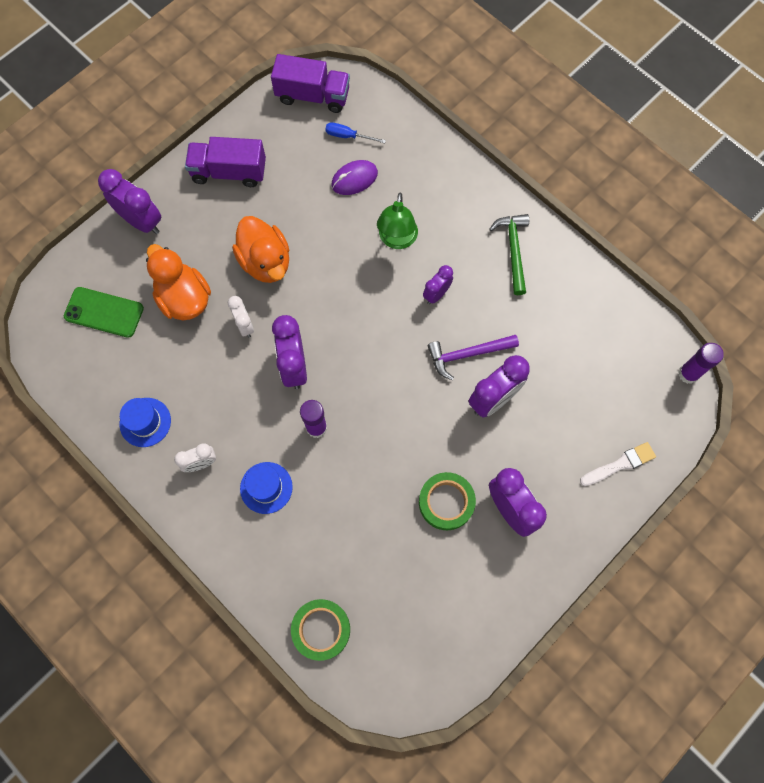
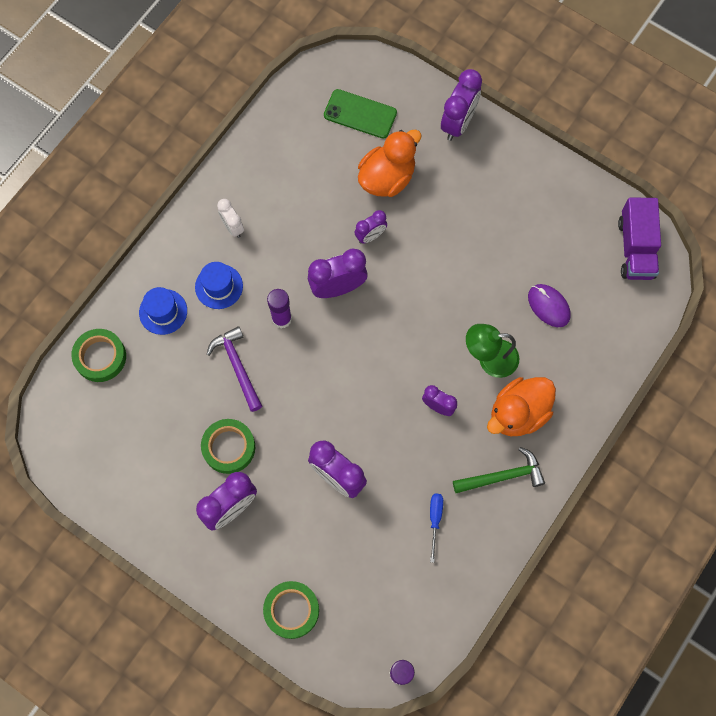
camera: 80 degrees right, 0 degrees up
(104, 312) = (360, 114): green phone -> green phone turned 75 degrees counterclockwise
(145, 422) = (262, 173): blue hat -> blue hat (163, 312)
(229, 172) = (528, 188): purple truck -> none
(245, 325) = (370, 236): white clock -> purple clock
(265, 262) = (439, 241): orange duck -> orange duck (518, 413)
(348, 136) = (597, 291): blue screwdriver -> blue screwdriver (435, 520)
(467, 354) = (379, 446): purple hammer -> purple hammer (237, 366)
(620, 464) = (291, 610): white brush -> green tape

